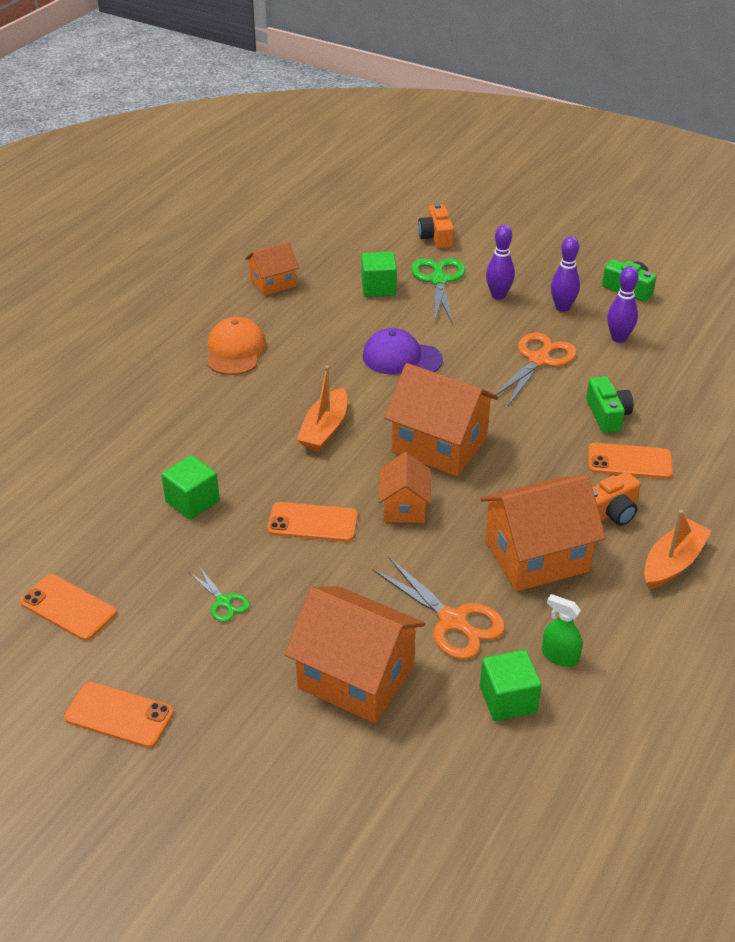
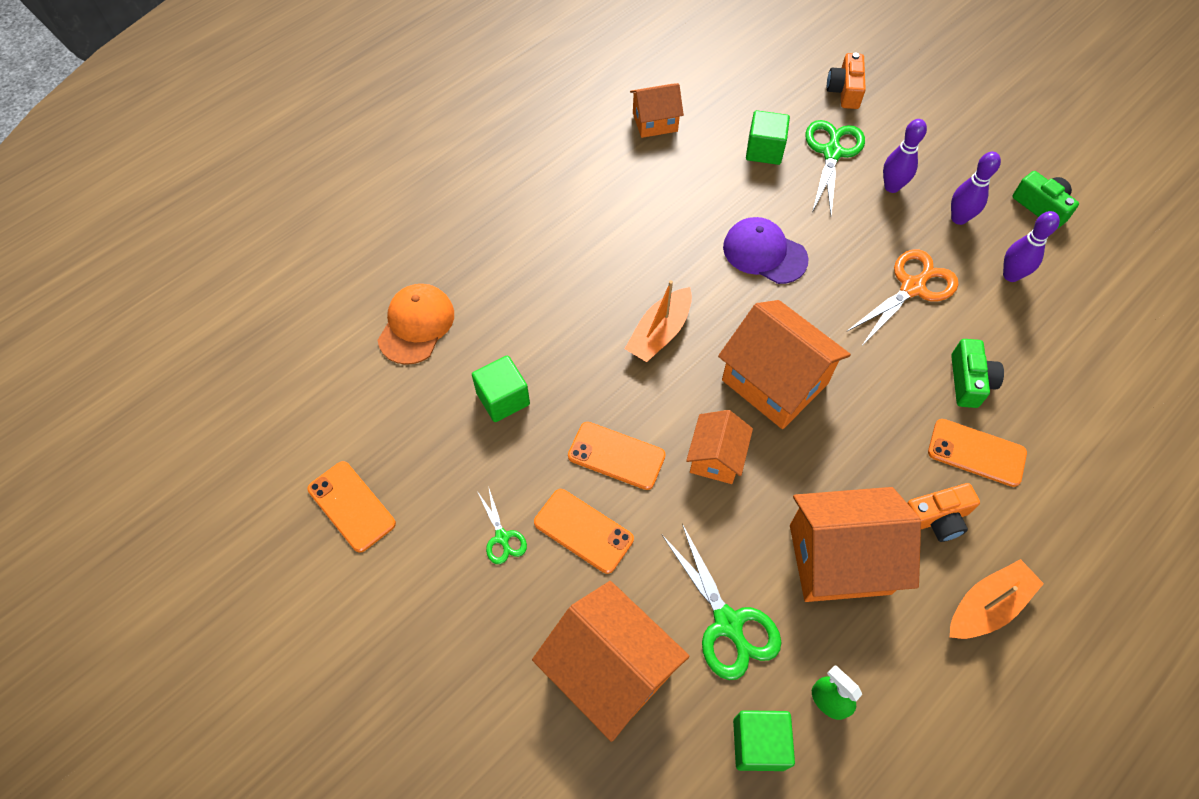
camera: 15 degrees right, 20 degrees up
(119, 715) = (368, 655): orange phone -> orange phone (583, 530)
(235, 350) = (594, 206): orange cap -> orange cap (416, 325)
(452, 621) = (727, 623): orange scissors -> green scissors

